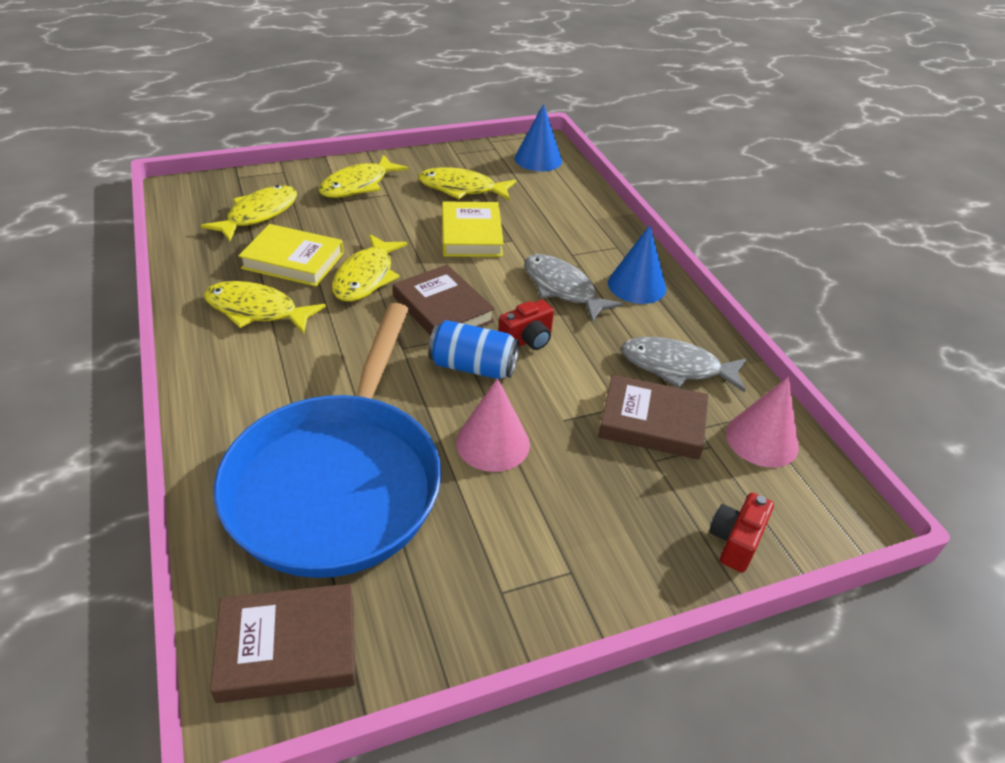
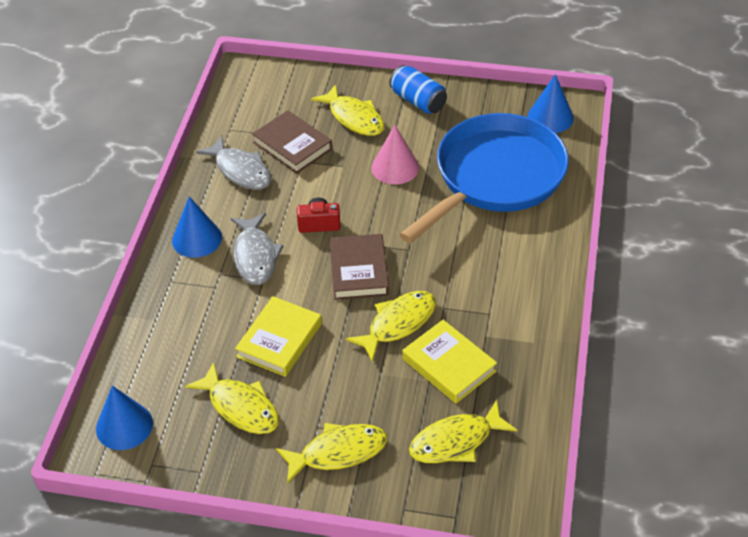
camera: 145 degrees left, 5 degrees up
(257, 310) = (498, 320): yellow fish -> yellow fish (354, 118)
(288, 647) = (550, 117): brown book -> blue cone
(473, 367) = (371, 218): blue can -> blue can (418, 101)
(735, 541) = (312, 82): red camera -> none
(762, 439) = (241, 116): pink cone -> none

